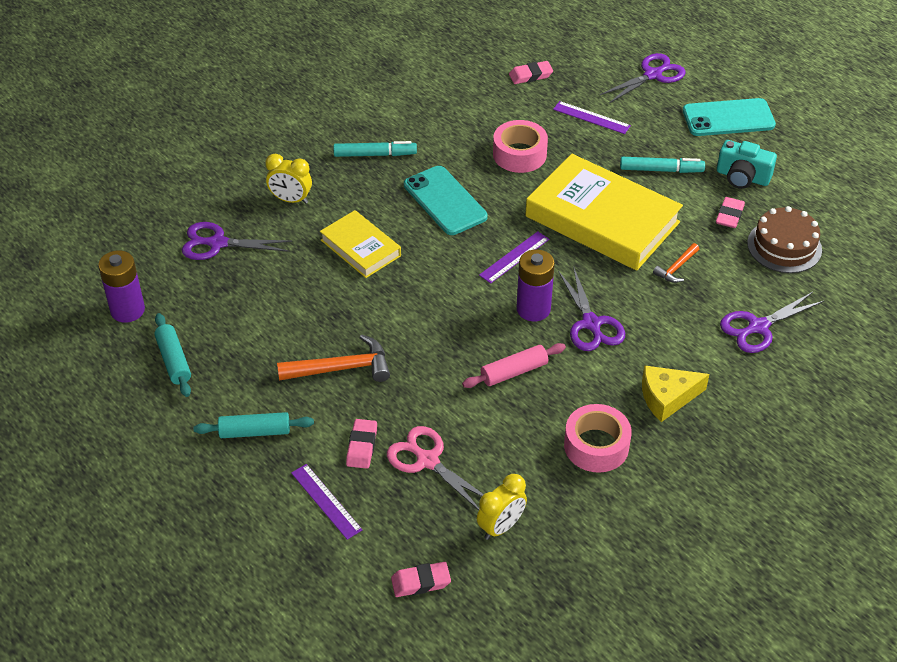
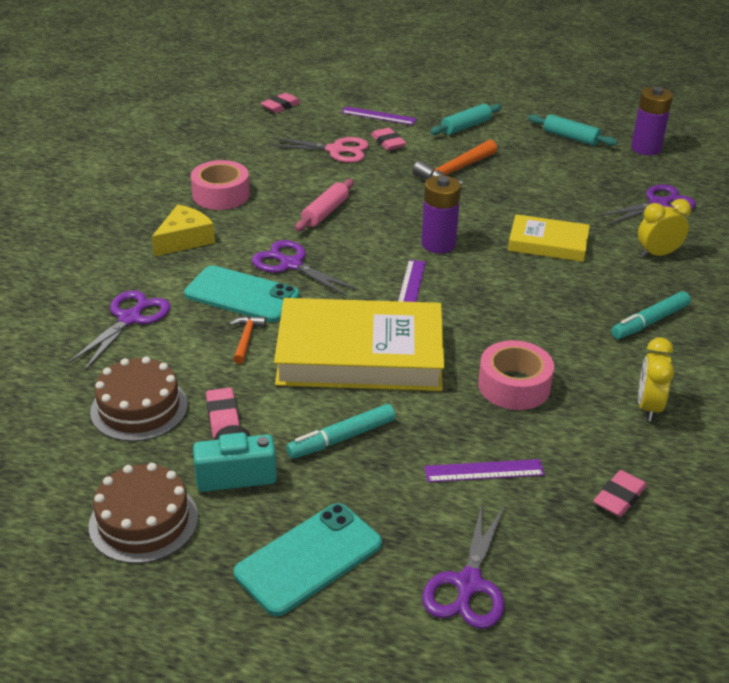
camera: 145 degrees right, 10 degrees down
(445, 201) = (529, 308): turquoise phone -> turquoise phone (242, 295)
(501, 527) = (253, 139): yellow clock -> yellow clock (648, 407)
(533, 309) = (352, 256): purple battery -> purple battery (438, 244)
(812, 174) = (143, 521): none -> brown cake

